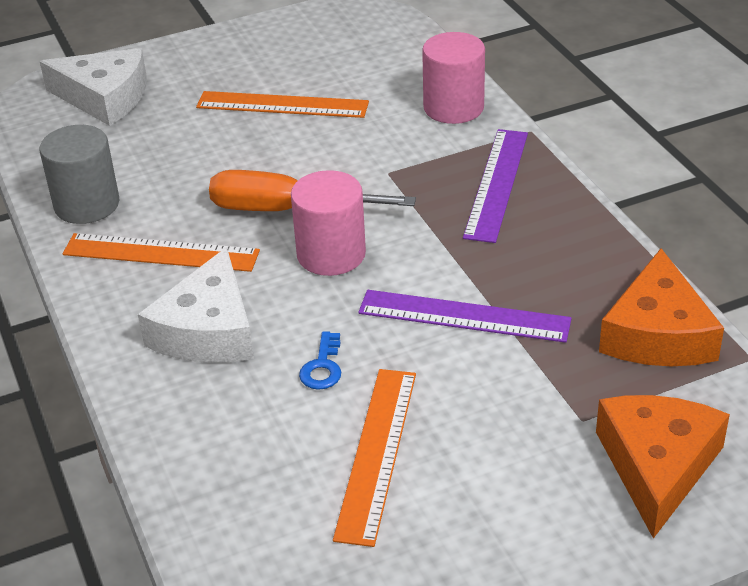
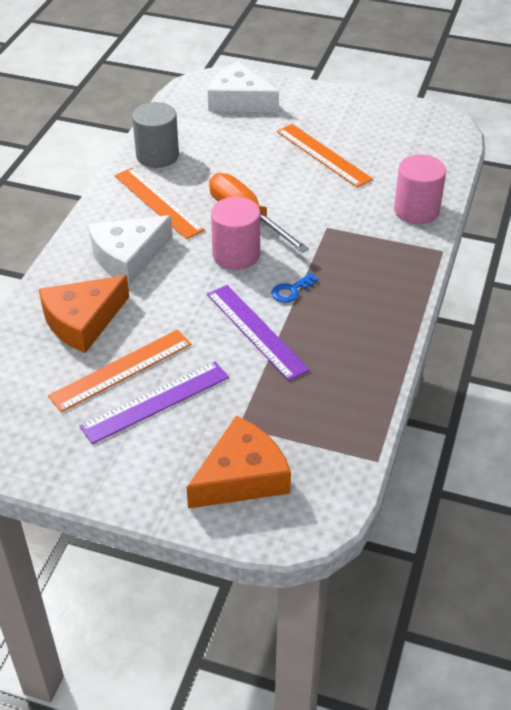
camera: 40 degrees right, 5 degrees up
(104, 98) = (239, 100): white cheese -> white cheese turned 150 degrees clockwise
(322, 367) = (154, 310): blue key -> blue key (291, 291)
(497, 184) = (377, 270): purple ruler -> purple ruler (156, 402)
(657, 333) = (344, 410): orange cheese -> orange cheese (82, 321)

